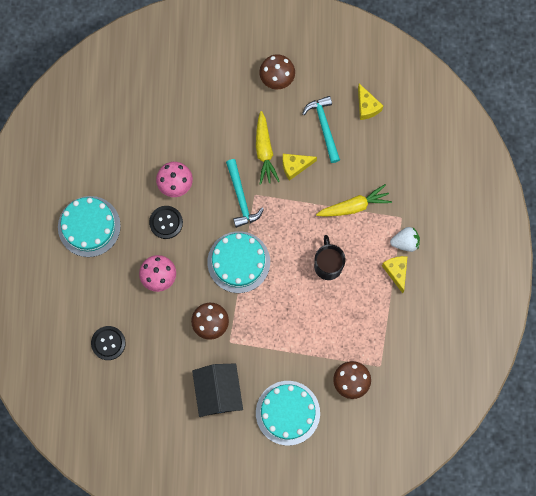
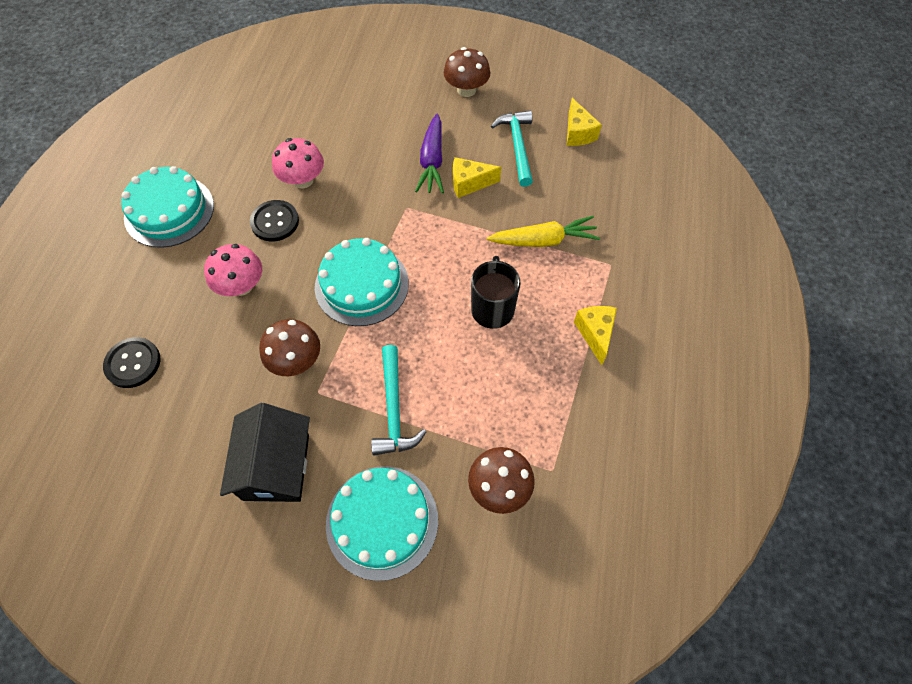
camera: 10 degrees right, 15 degrees down
(241, 198) = (386, 208): turquoise hammer -> turquoise hammer (393, 409)
(264, 151) = (432, 161): yellow carrot -> purple carrot
(405, 242) = (613, 296): white strawberry -> none

